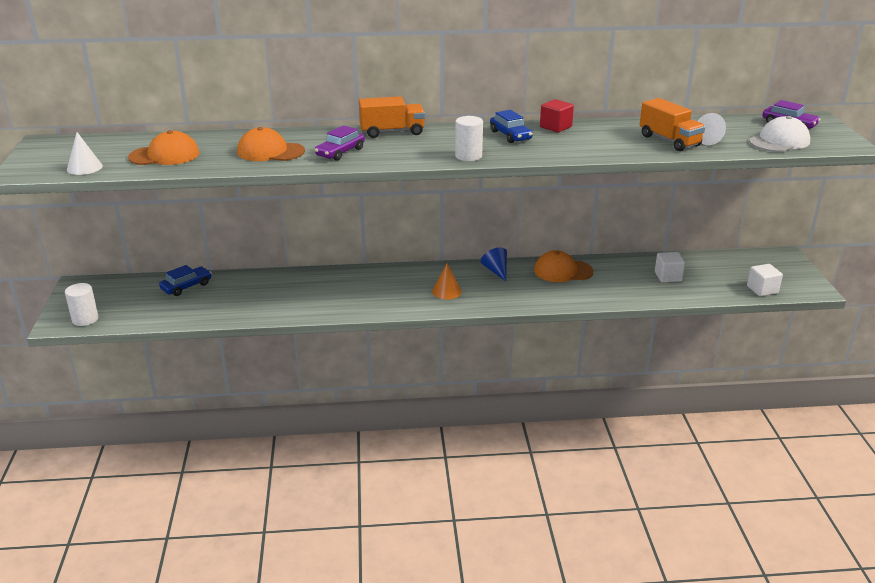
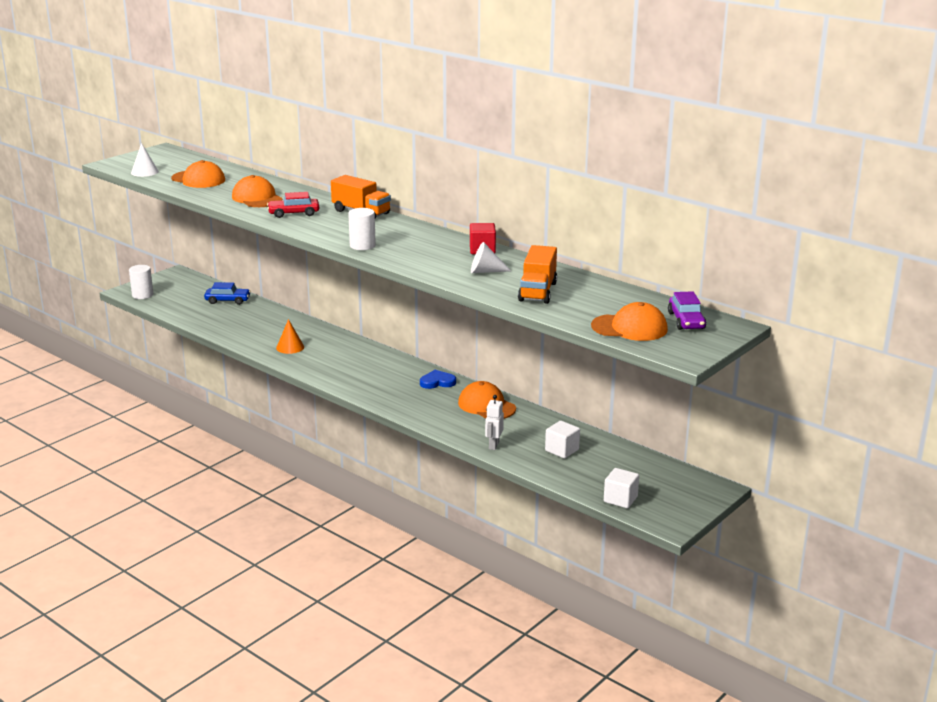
camera: 45 degrees right, 5 degrees down
(340, 152) = (294, 213): purple car -> red car
(446, 291) = (372, 378): orange cone -> orange cone (290, 347)
(496, 271) = (437, 382): blue cone -> blue heart
(510, 135) = (431, 243): blue car -> none
(626, 296) = (493, 445): none -> white robot
(711, 140) = (572, 305): white cone -> white cone (485, 271)
(779, 141) = (629, 328): white cap -> orange cap

